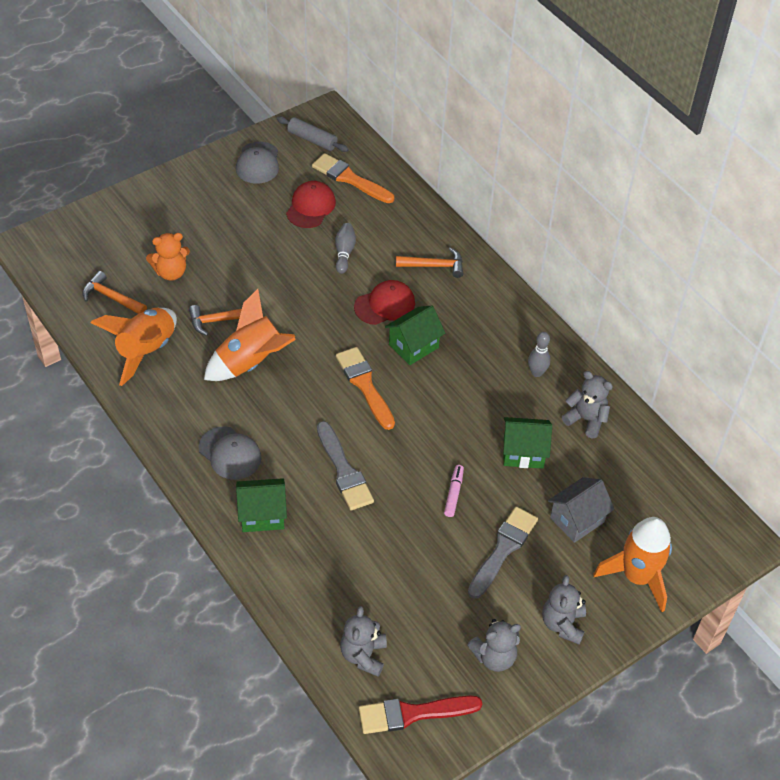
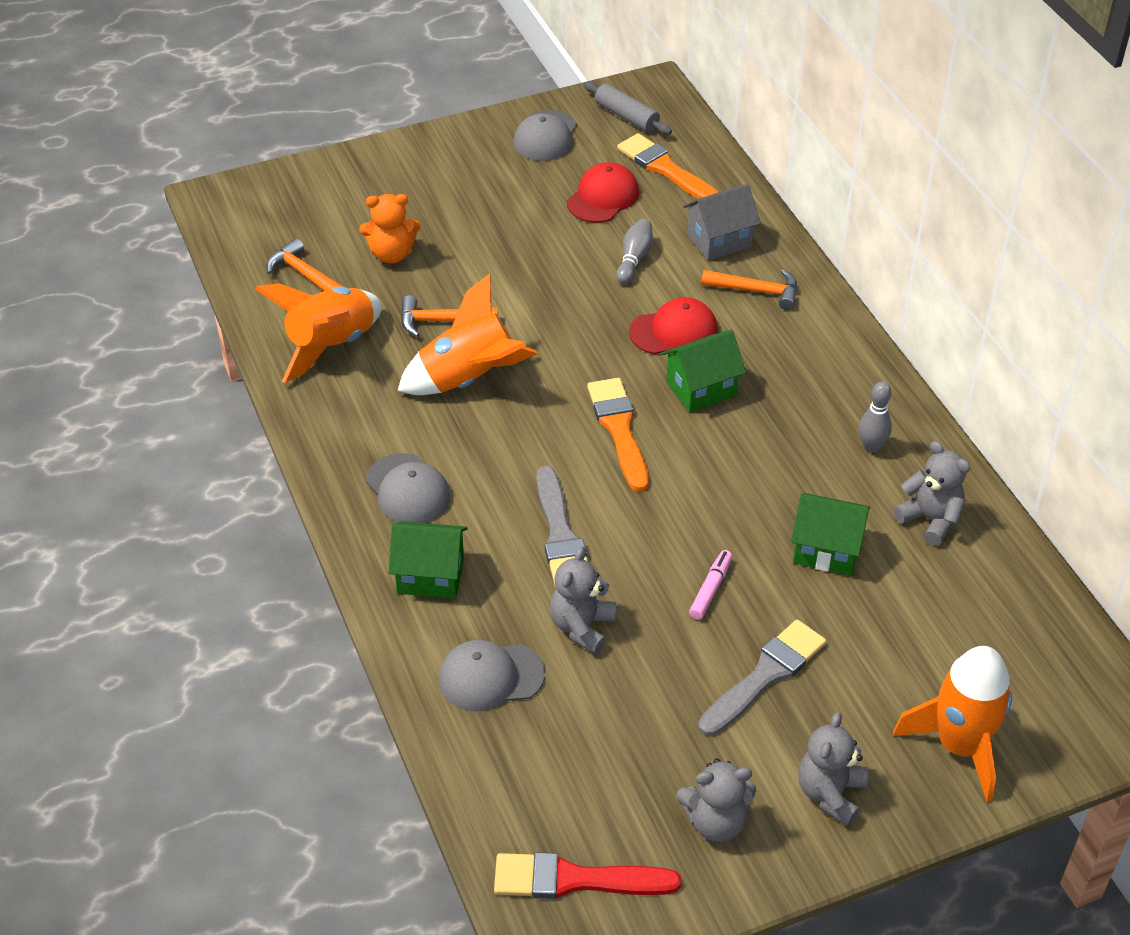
camera: 15 degrees right, 5 degrees down
(322, 581) = (491, 676): none -> grey cap
(363, 655) = (523, 786): grey teddy bear -> grey teddy bear (582, 627)
(577, 520) = (885, 653): grey house -> grey house (719, 241)

